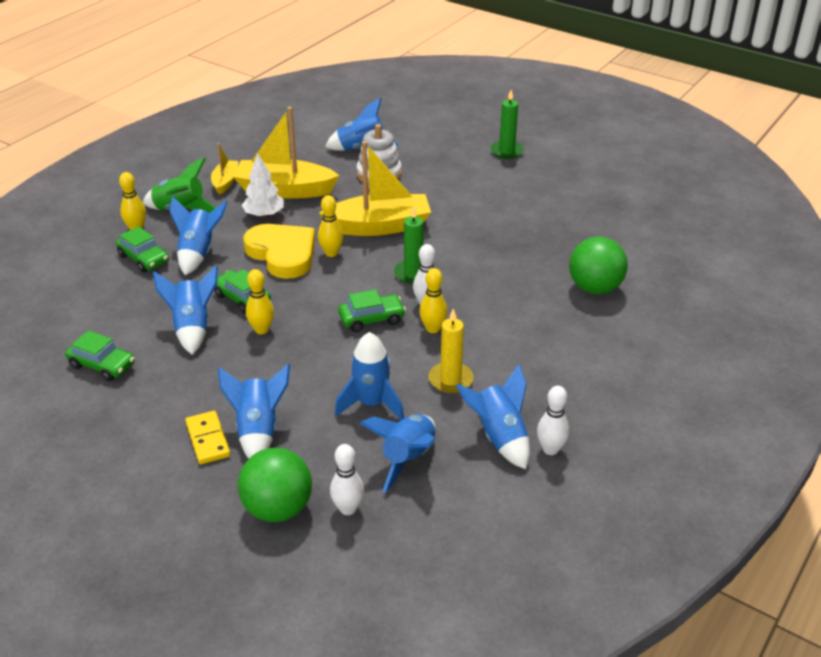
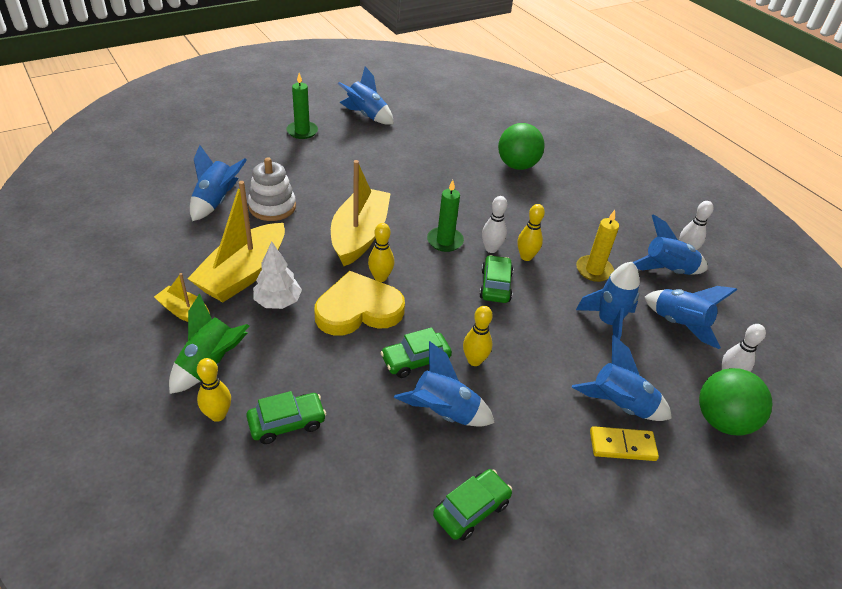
camera: 70 degrees left, 5 degrees up
(198, 253) = (311, 372): blue rocket -> blue rocket (366, 115)

